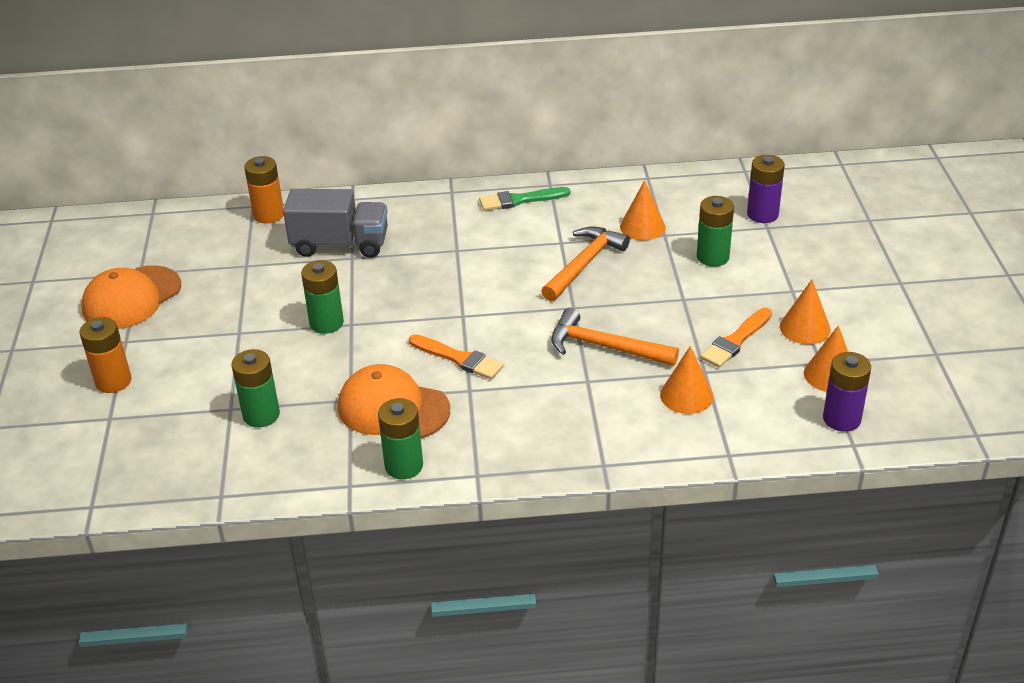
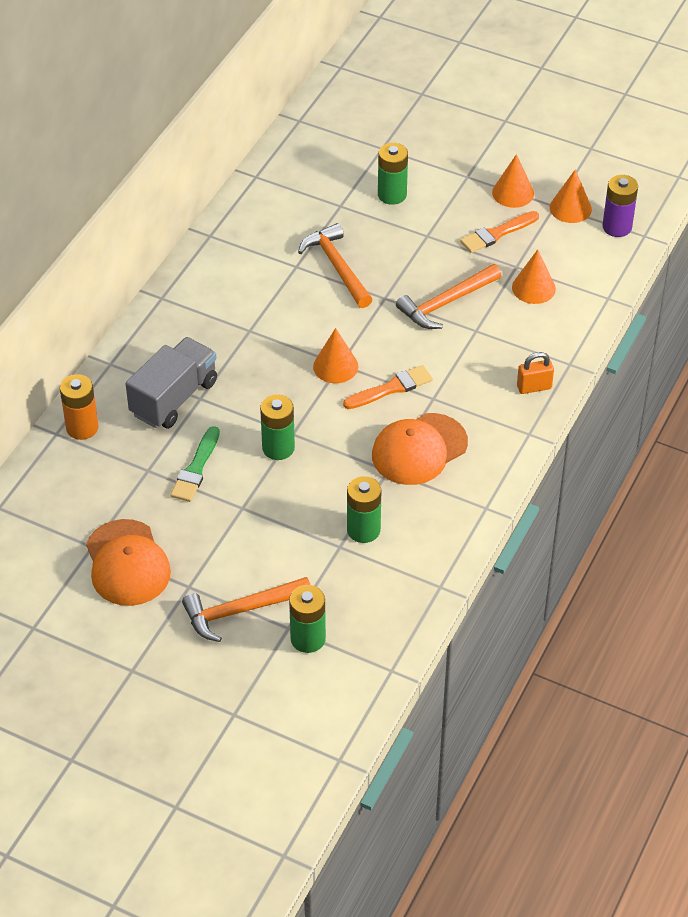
camera: 60 degrees left, 10 degrees up
(113, 381) = (240, 611): orange battery -> orange hammer
(404, 466) = (488, 469): green battery -> green battery (308, 639)
(520, 200) = (215, 263): green brush -> green brush (196, 468)
(545, 452) = (534, 387): none -> orange padlock
(642, 227) = (319, 212): orange cone -> orange cone (335, 366)
(735, 340) = (497, 233): orange brush -> orange brush turned 75 degrees clockwise
(762, 214) = (364, 142): purple battery -> none

